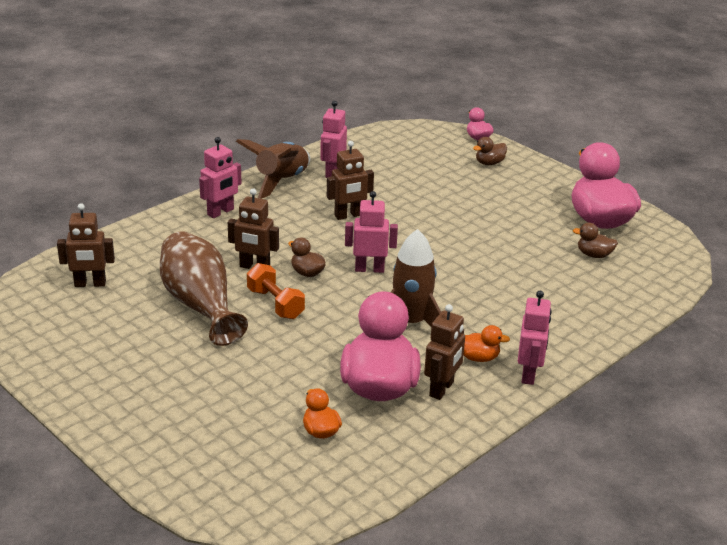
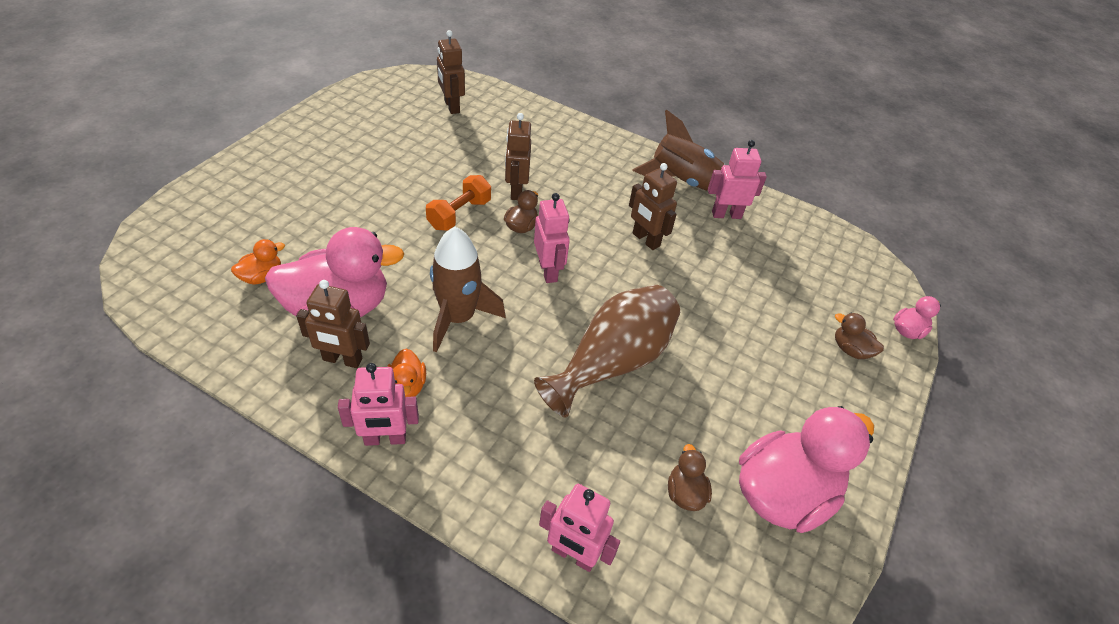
camera: 70 degrees right, 15 degrees up
(200, 305) = (441, 169): brown vase -> brown vase (612, 363)
(221, 212) = (601, 154): pink robot -> pink robot (573, 555)

